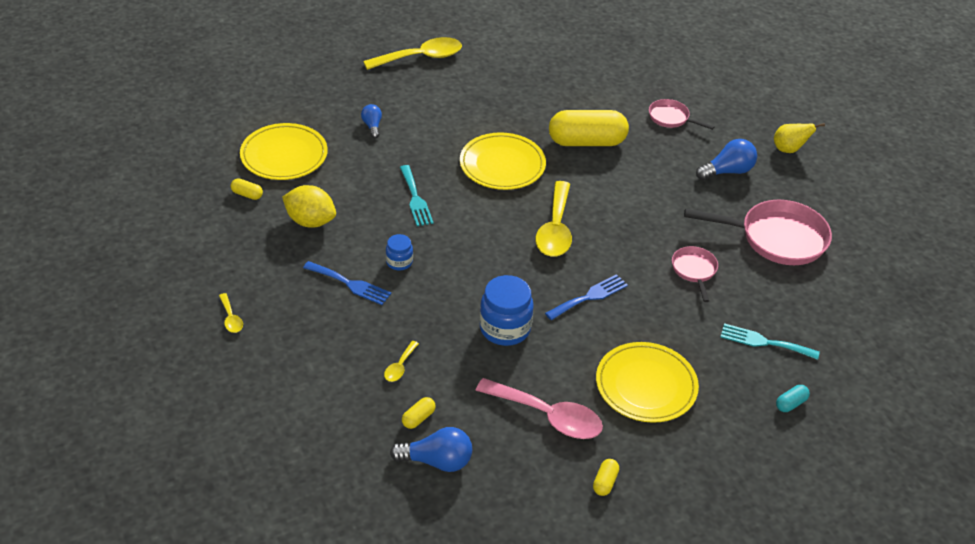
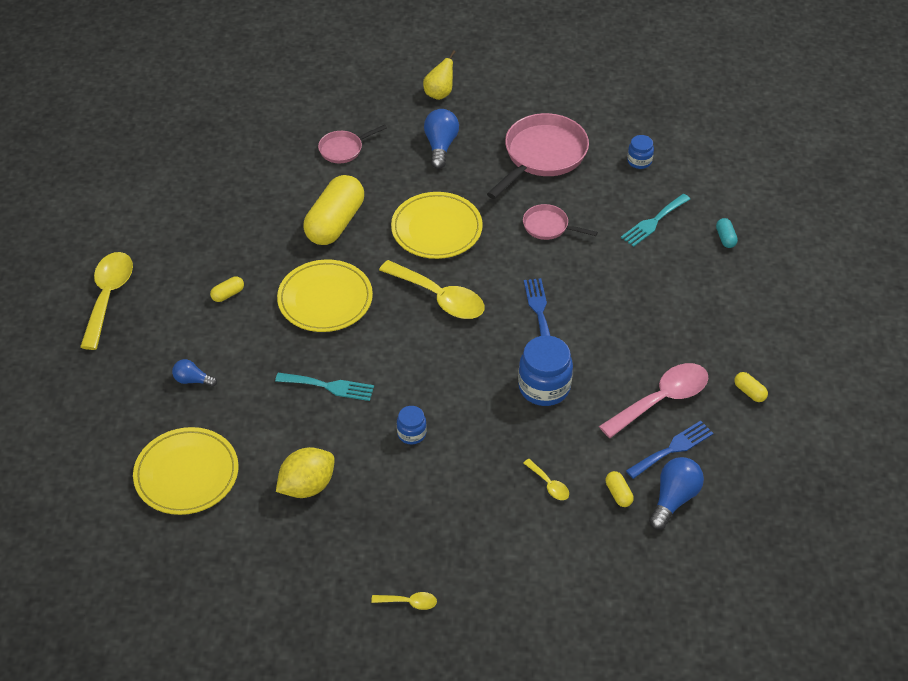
camera: 60 degrees left, 5 degrees up
(247, 194) = (229, 528): yellow capsule -> yellow capsule (228, 294)
(350, 284) = (419, 484): blue fork -> blue fork (673, 449)
(646, 385) = (661, 319): yellow plate -> yellow plate (436, 229)
(833, 307) = (639, 161): none -> blue jar

